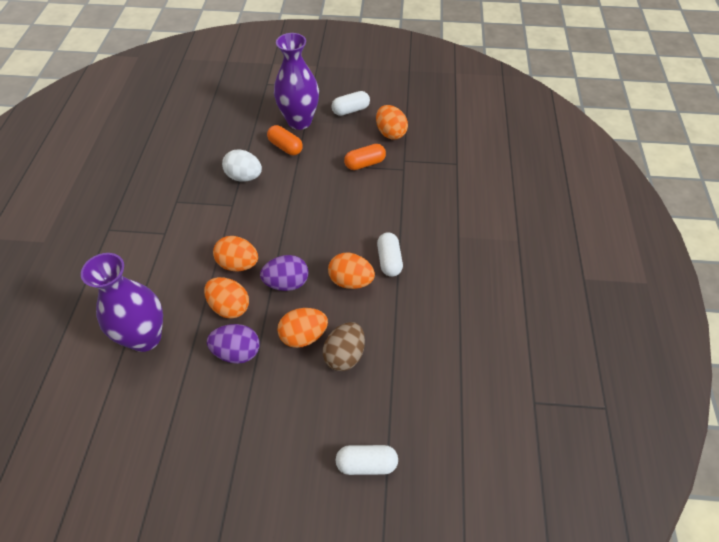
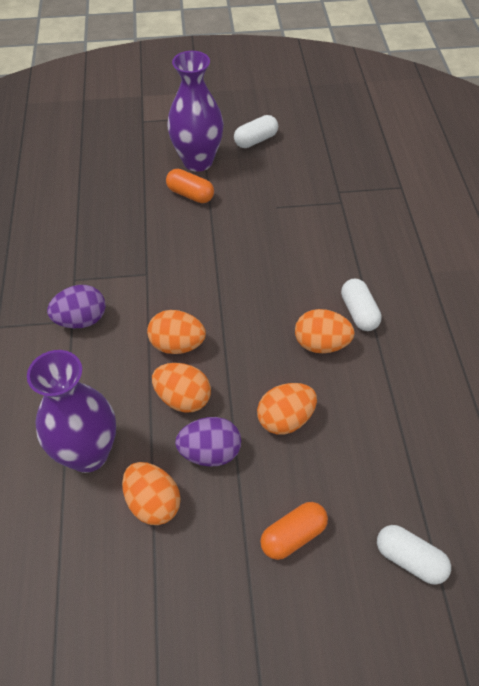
camera: 10 degrees left, 0 degrees up
(244, 177) = (151, 237): white egg -> none
(286, 283) = (244, 358): purple egg -> purple egg (81, 320)
(344, 355) = (342, 434): brown egg -> none
(365, 164) = (293, 202): orange capsule -> orange capsule (293, 536)
(366, 464) = (410, 559): white capsule -> white capsule turned 45 degrees clockwise
(390, 133) = (312, 161): orange egg -> orange egg (153, 503)

